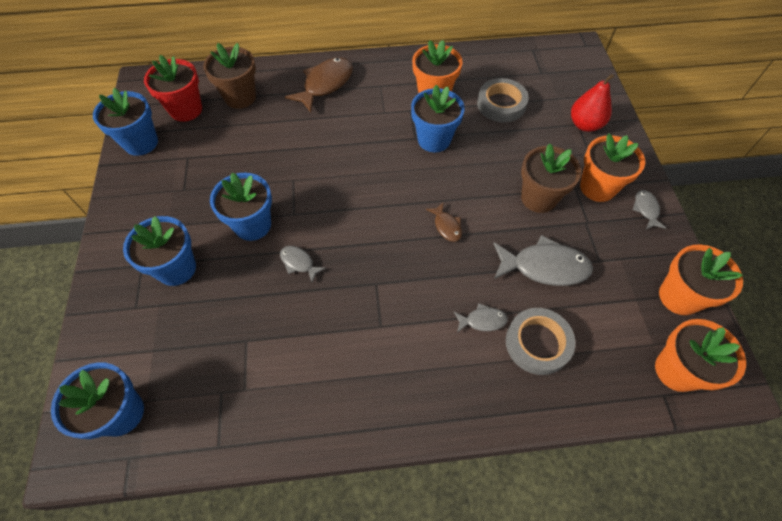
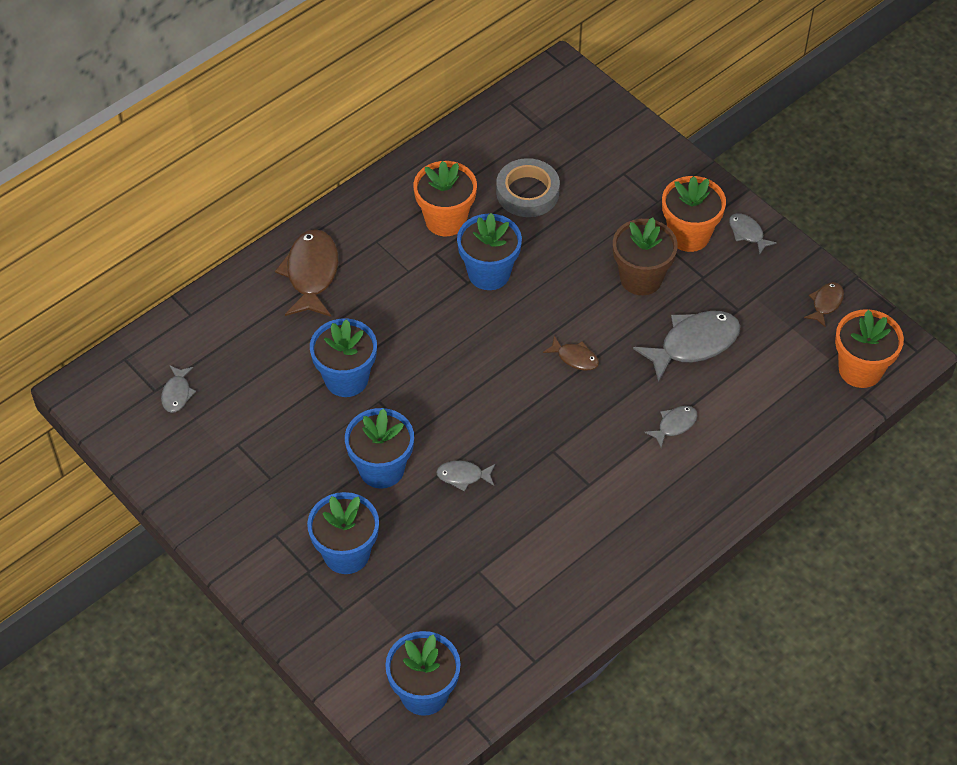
camera: 35 degrees left, 5 degrees down
(141, 143) = (166, 459): blue flower pot -> blue flower pot (346, 379)
(186, 110) = (177, 393): red flower pot -> grey fish
(240, 97) = (226, 343): brown flower pot -> none
(537, 343) = (735, 416): grey tape -> none
(585, 125) = (630, 170): red pear -> none
(679, 297) = (826, 303): orange flower pot -> brown fish

